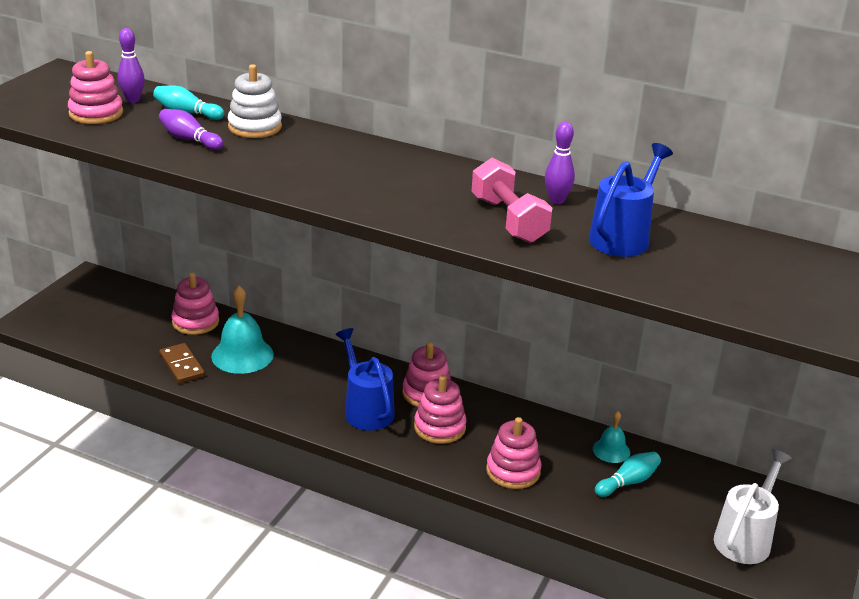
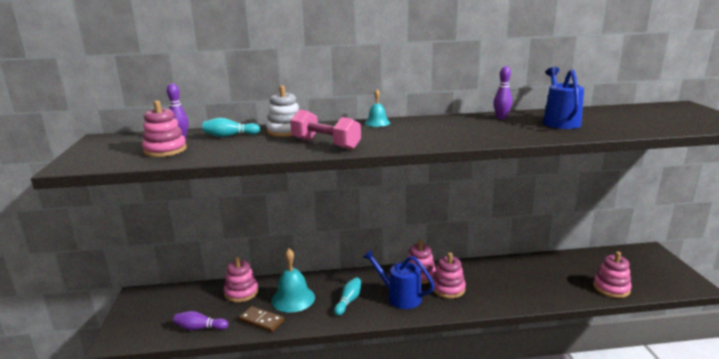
camera: 30 degrees left, 10 degrees down
(189, 140) = (255, 145): purple bowling pin -> purple bowling pin (200, 328)
(508, 220) = (499, 130): pink dumbbell -> pink dumbbell (325, 144)
(513, 471) = (510, 293): pink stacking toy -> pink stacking toy (611, 288)
(611, 450) = (535, 263): turquoise bell -> turquoise bell (377, 123)
(628, 482) = (563, 274): turquoise bowling pin -> turquoise bowling pin (348, 301)
(745, 538) = (639, 275): white watering can -> none

